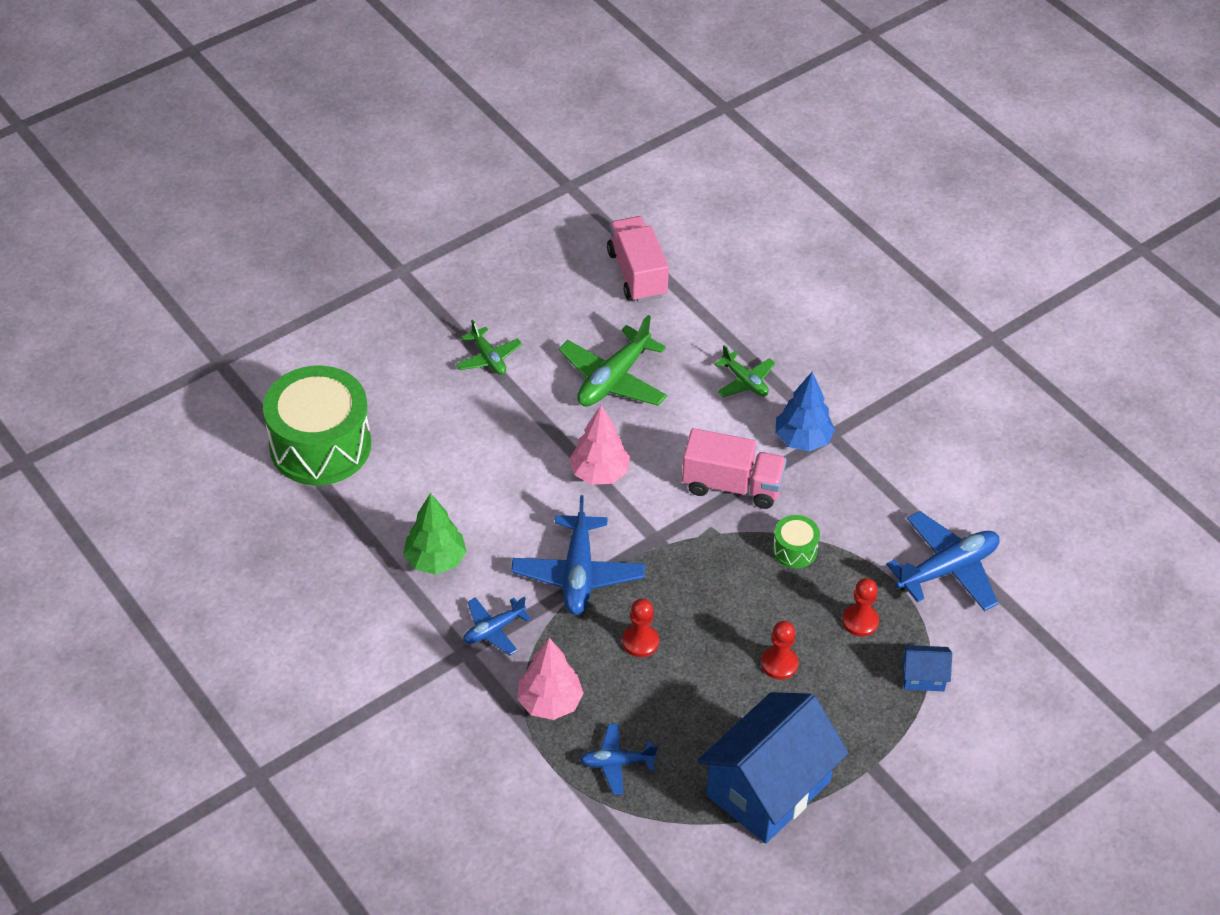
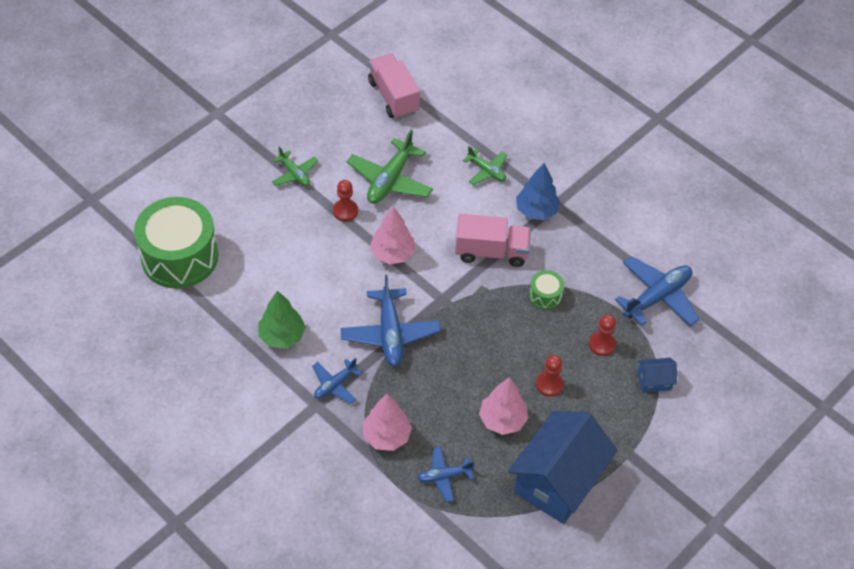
camera: 10 degrees left, 5 degrees up
(640, 642) = (445, 380): red pawn -> red pawn (345, 211)
(708, 701) = (502, 420): none -> pink tree

